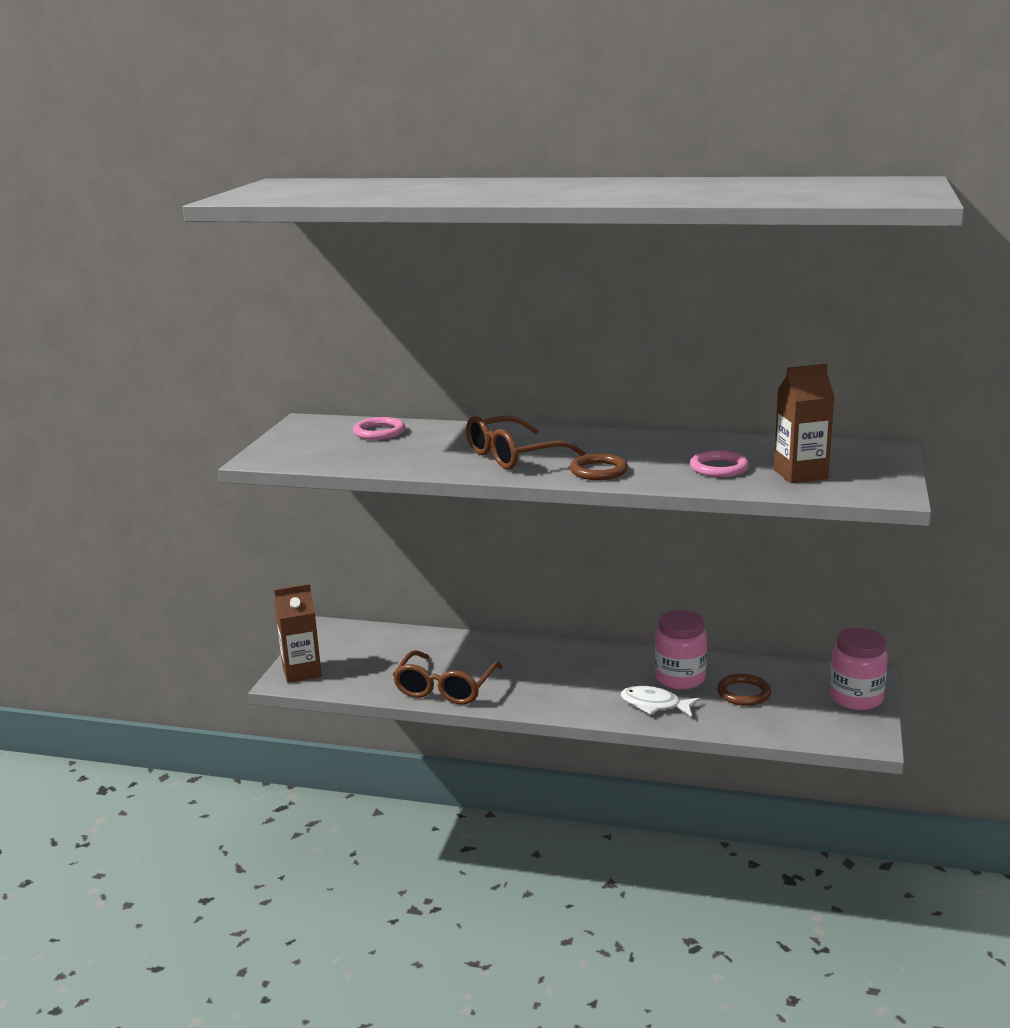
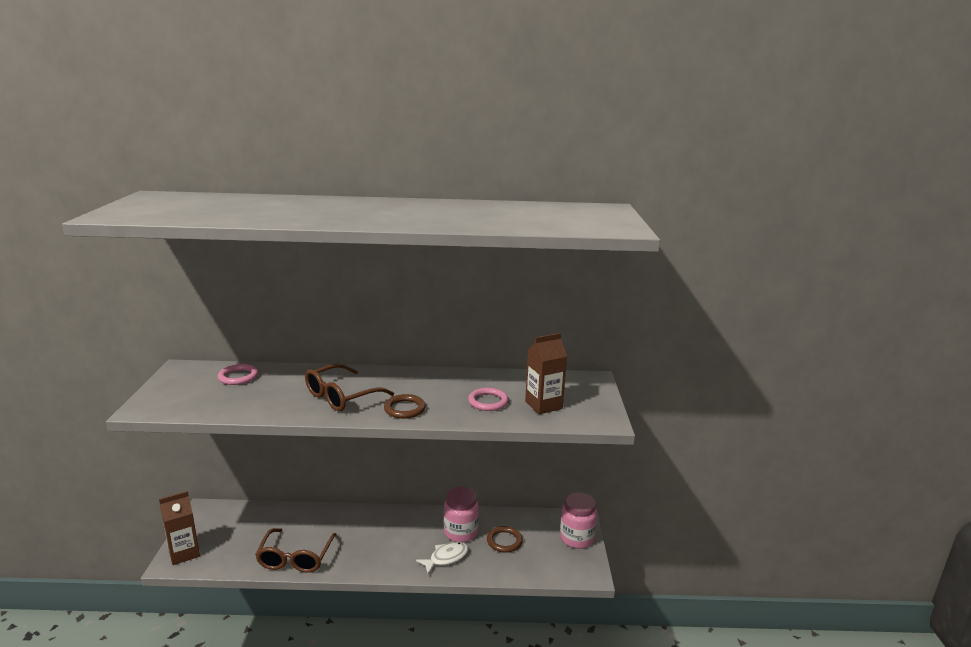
camera: 15 degrees left, 0 degrees up
(654, 705) = (446, 558): white fish -> white fish turned 135 degrees clockwise

